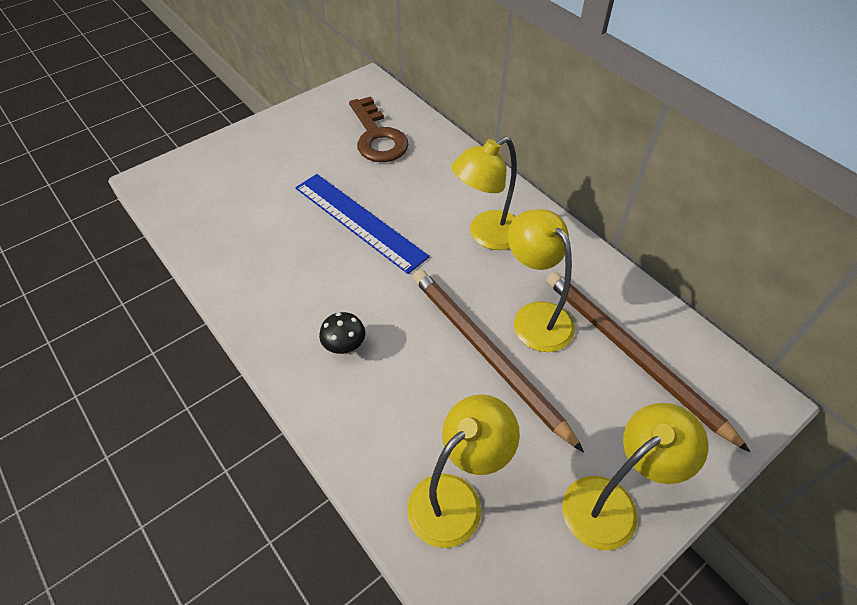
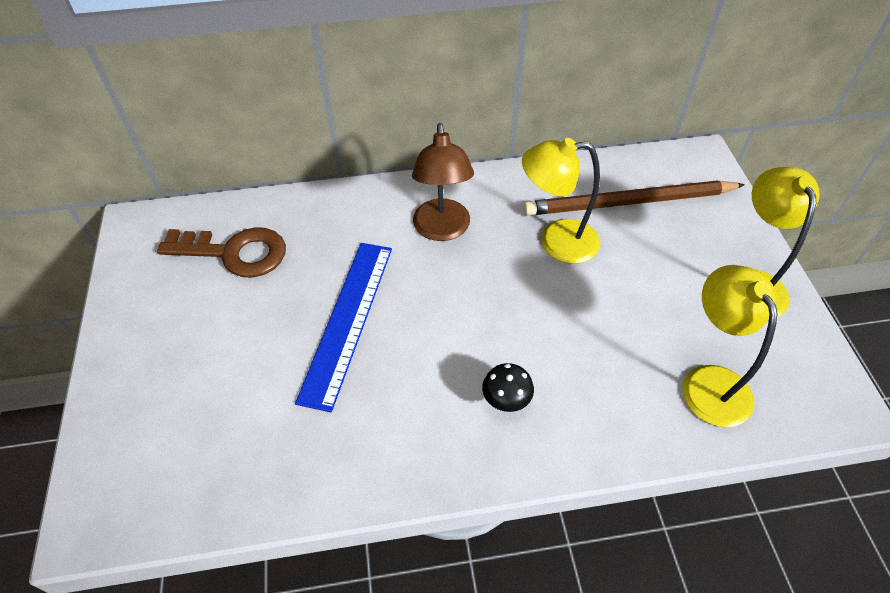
camera: 60 degrees left, 0 degrees up
(359, 221) = (347, 320): blue ruler -> blue ruler turned 60 degrees counterclockwise
(486, 235) = (442, 230): yellow lamp -> brown lamp
(487, 354) = (576, 293): brown pencil -> none

